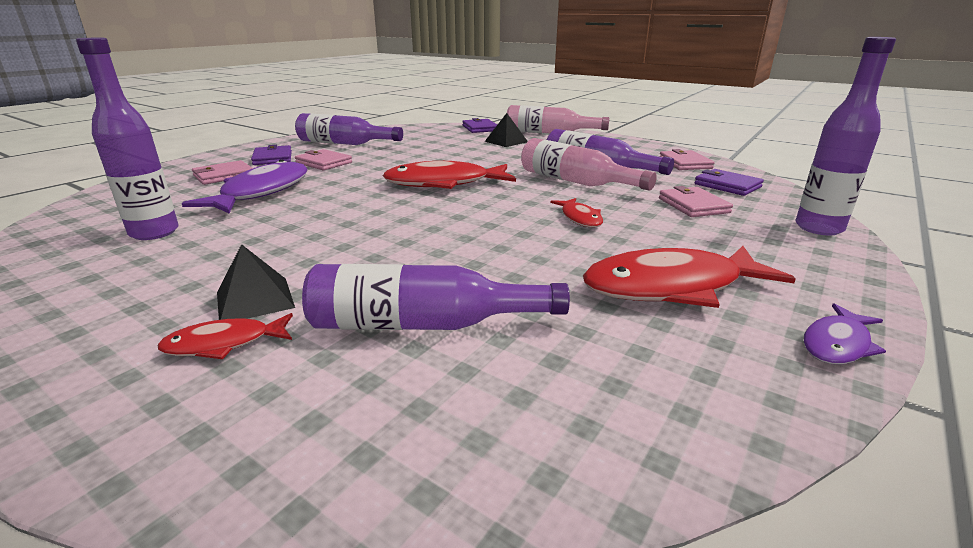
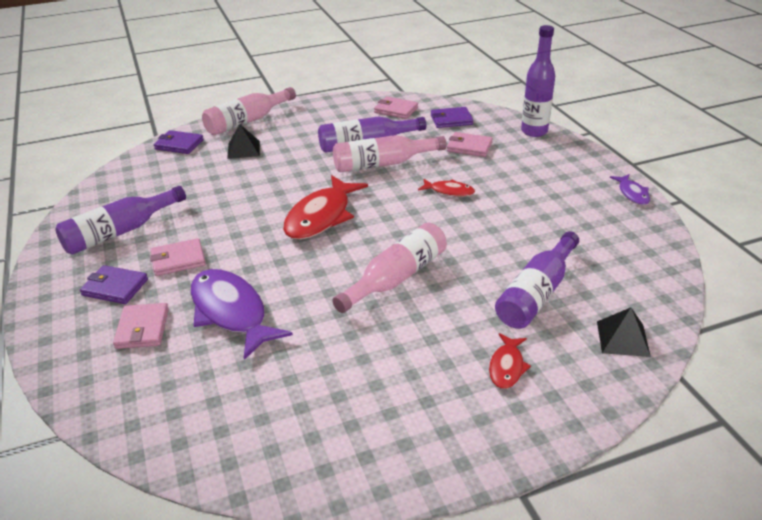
camera: 55 degrees left, 10 degrees up
(154, 232) = (279, 386): purple bottle -> none
(254, 300) = (458, 348): black pyramid -> black pyramid (623, 338)
(373, 235) = (396, 278): none -> pink bottle
(671, 287) = (558, 206): red fish -> none

